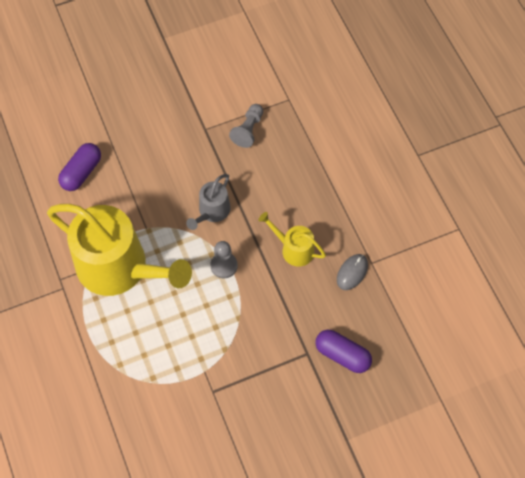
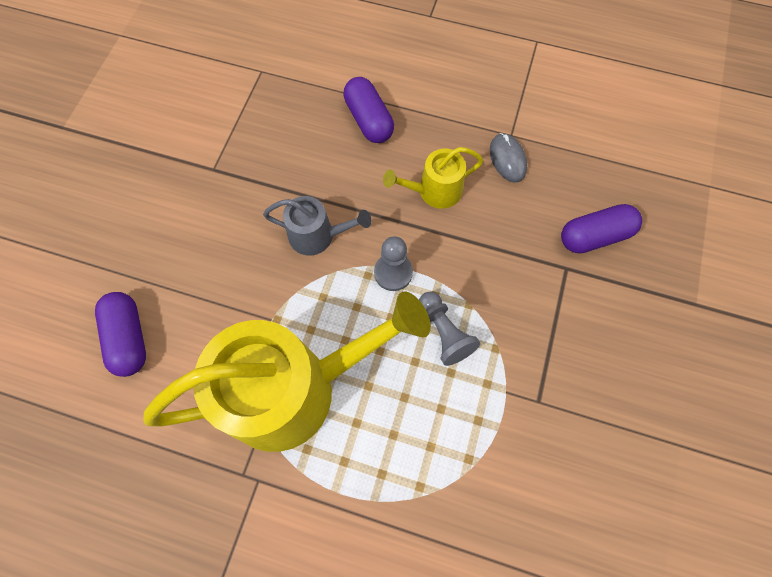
camera: 50 degrees left, 5 degrees up
(212, 211) = (317, 236): grey watering can -> grey watering can turned 60 degrees counterclockwise
(248, 130) = (257, 131): grey pawn -> grey pawn (444, 332)
(309, 180) = (369, 120): none -> purple capsule

